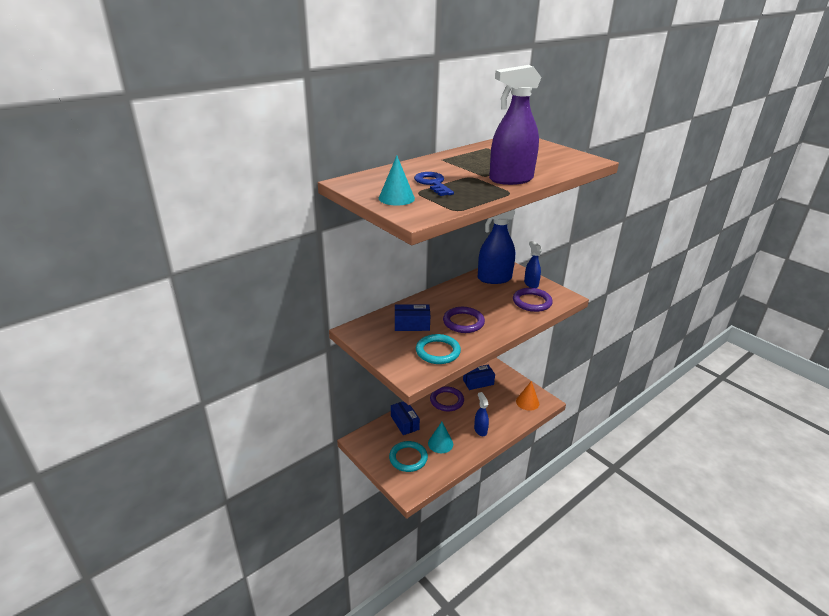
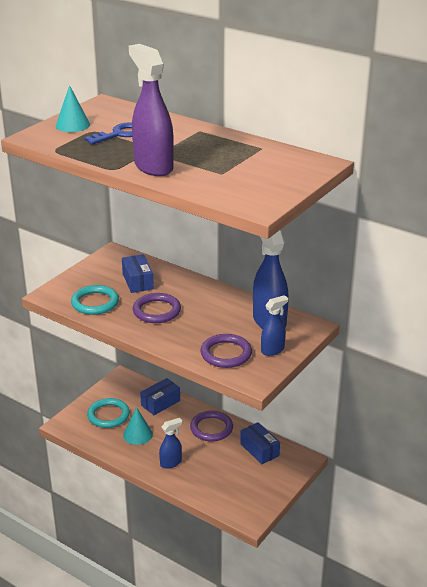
camera: 75 degrees right, 0 degrees up
(527, 402) = (240, 499): orange cone -> none

